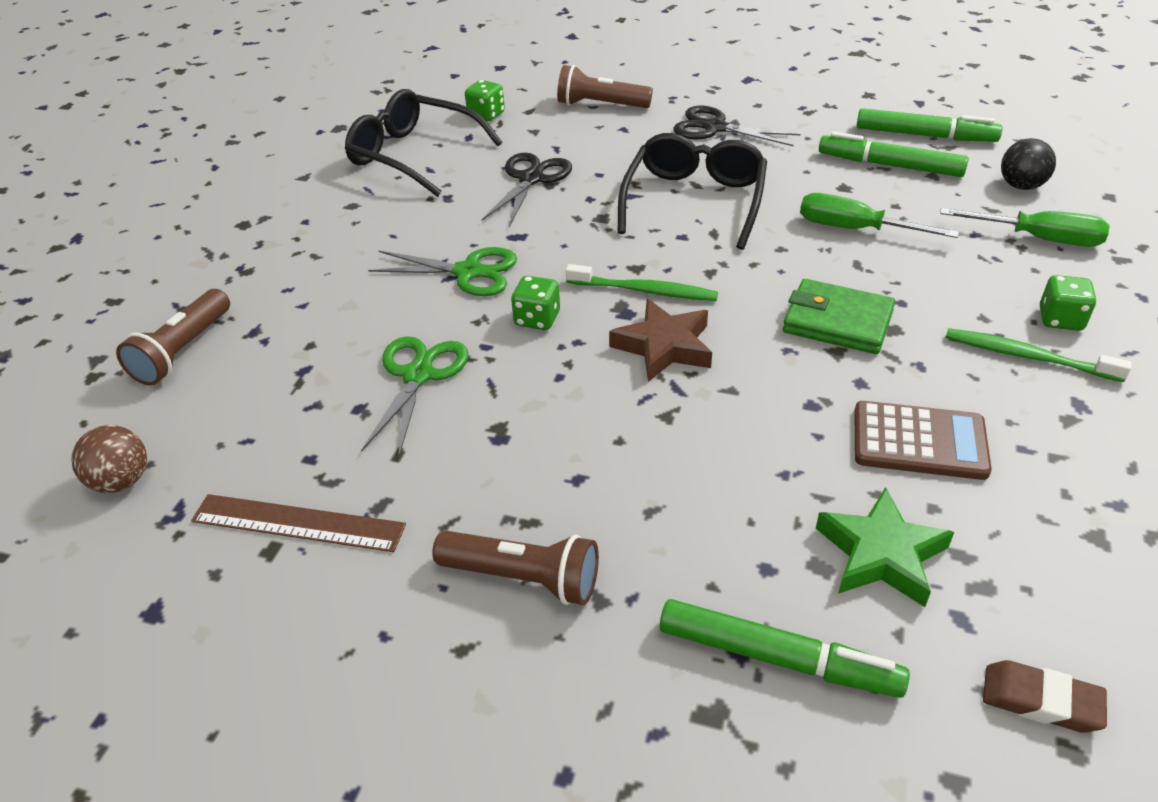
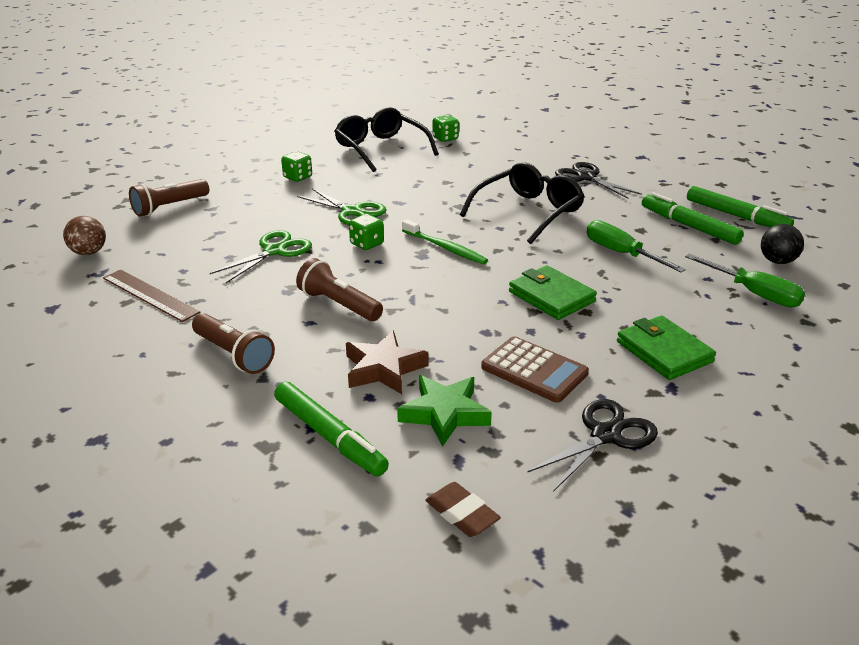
camera: 25 degrees right, 10 degrees down
(531, 179) = (437, 176): black scissors -> black scissors (605, 435)
(600, 105) = (523, 149): brown flashlight -> brown flashlight (339, 304)
(664, 346) = (426, 277): brown star -> brown star (383, 369)
(1027, 356) = (664, 352): green toothbrush -> green wallet
(1060, 319) = (714, 340): green dice -> green dice (298, 177)

